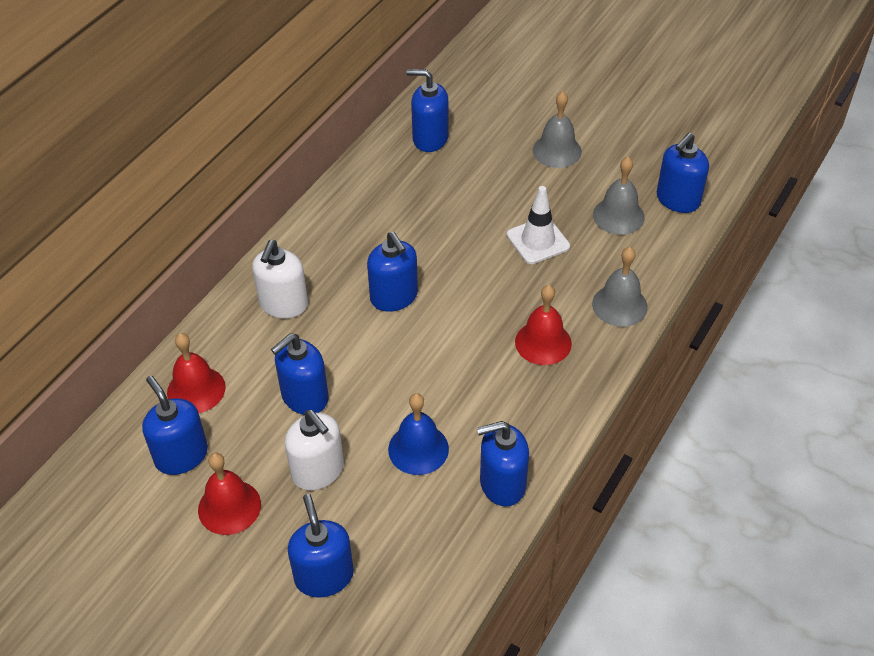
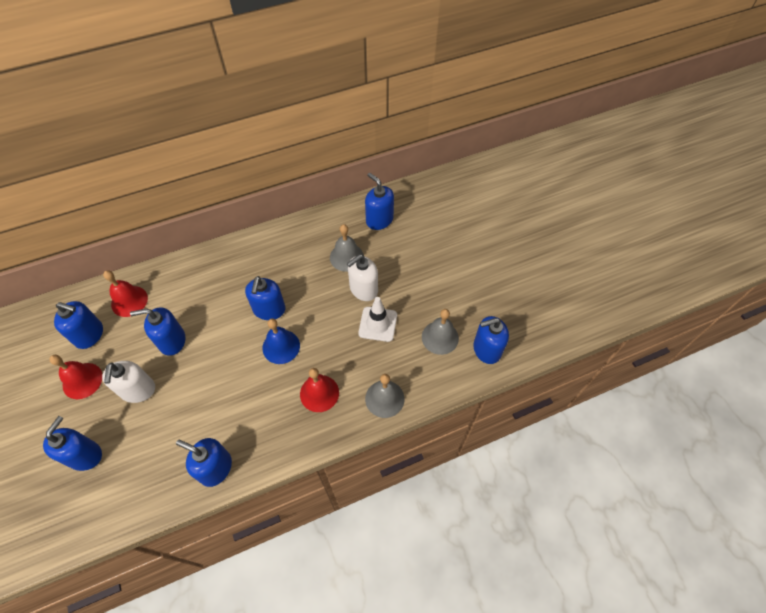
camera: 35 degrees right, 10 degrees up
(181, 455) = (89, 335): blue soap dispenser -> blue soap dispenser turned 105 degrees clockwise
(283, 304) = (212, 278): white soap dispenser -> white soap dispenser (363, 289)
(418, 449) = (195, 413): blue bell -> blue bell (281, 346)
(557, 151) = (444, 270): grey bell -> grey bell (346, 257)

